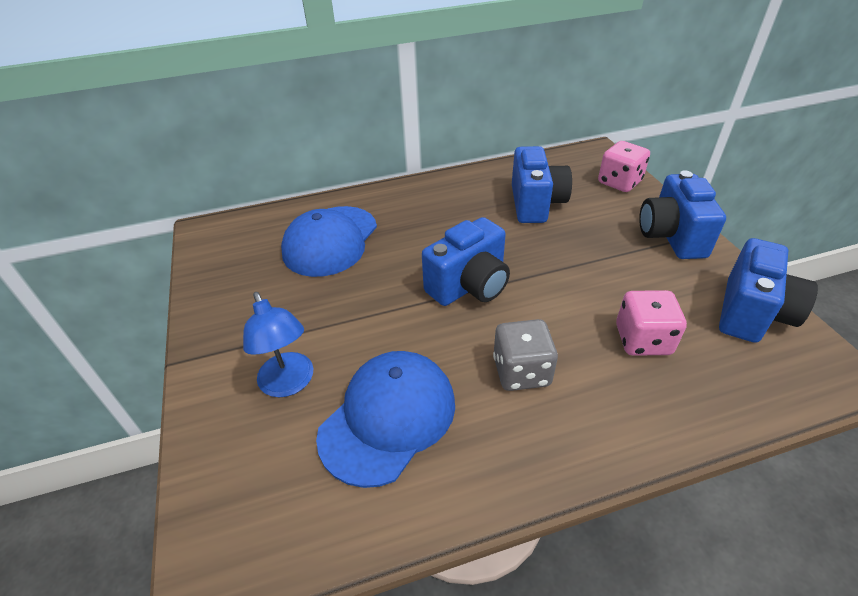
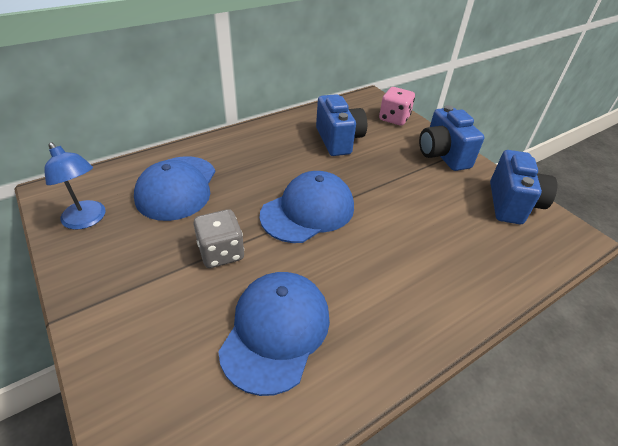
camera: 20 degrees left, 0 degrees up
(289, 384) = (178, 318): blue lamp -> blue lamp (87, 220)
(469, 286) = (308, 211): blue camera -> blue cap
(521, 371) = (370, 273): grey dice -> grey dice (221, 252)
(643, 340) = (448, 234): pink dice -> none

